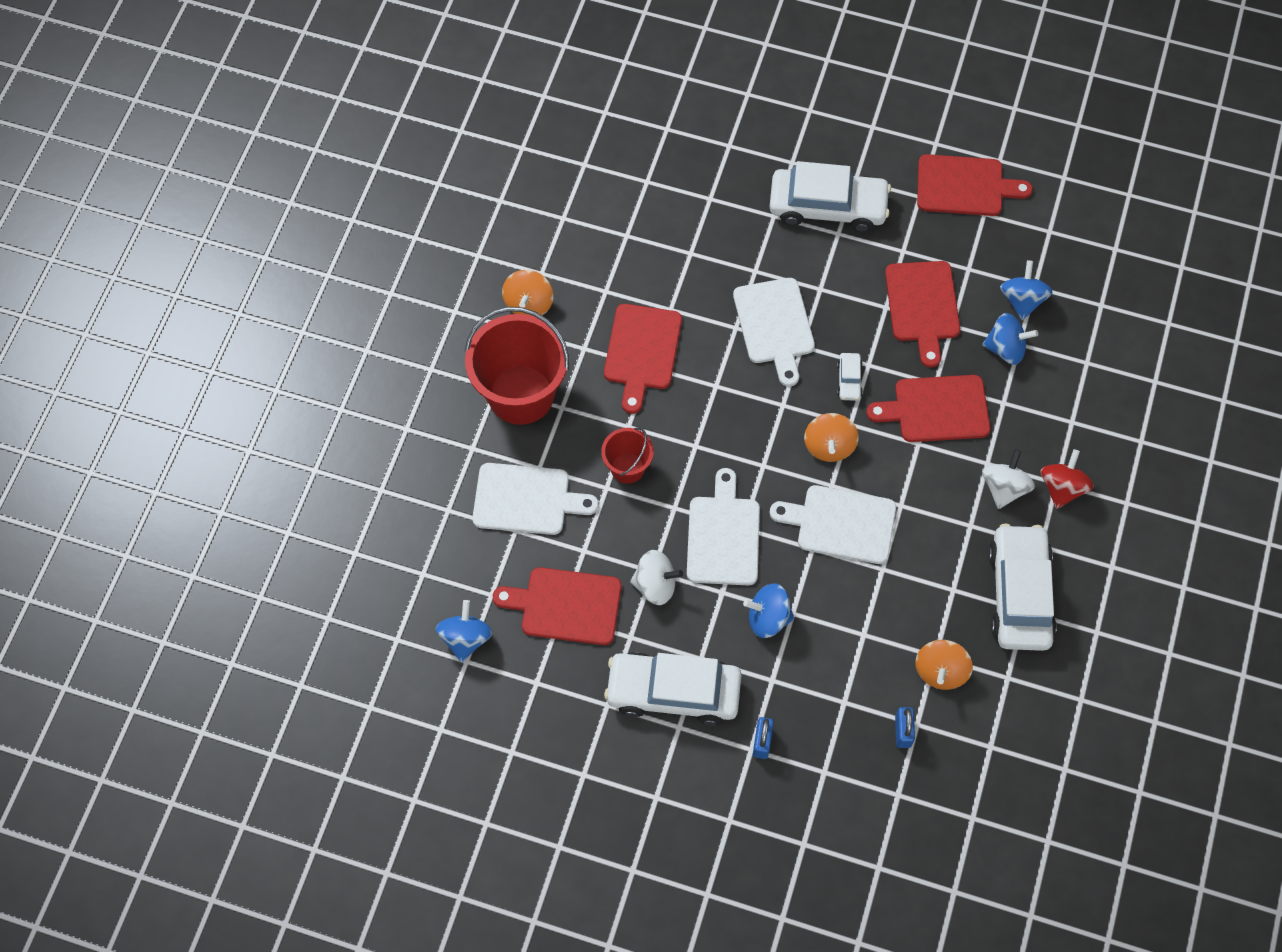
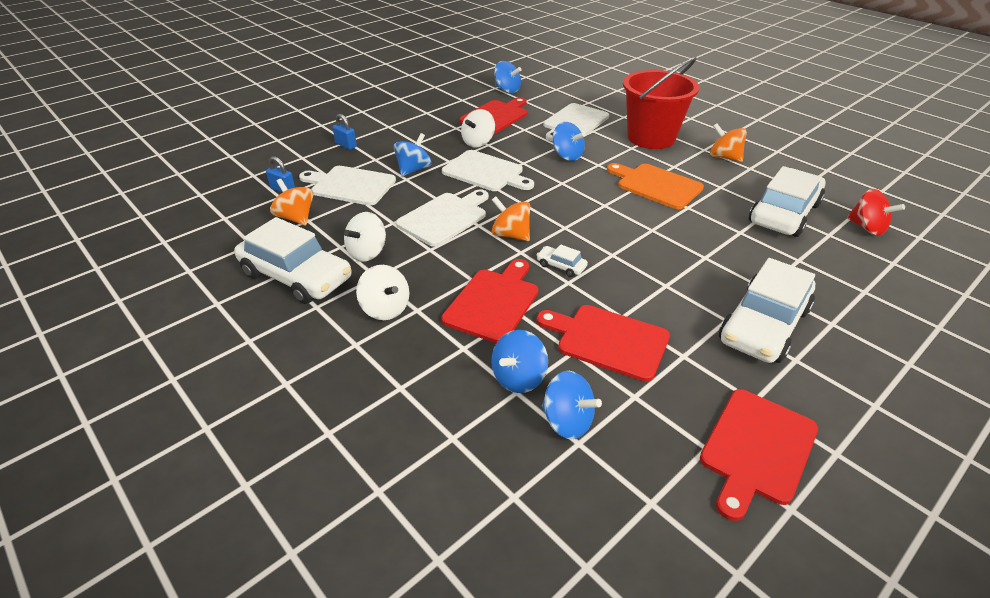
camera: 120 degrees right, 25 degrees down
(627, 468) = (567, 156): red bucket -> blue spinning top
(642, 352) = (656, 185): red cutting board -> orange cutting board
(673, 692) = (409, 130): white car -> white car (784, 213)
(775, 325) = (641, 248): white cutting board -> white cutting board (350, 185)
(944, 557) = (367, 252): none -> white spinning top
(1062, 488) = (347, 345): red spinning top -> red spinning top (867, 228)

